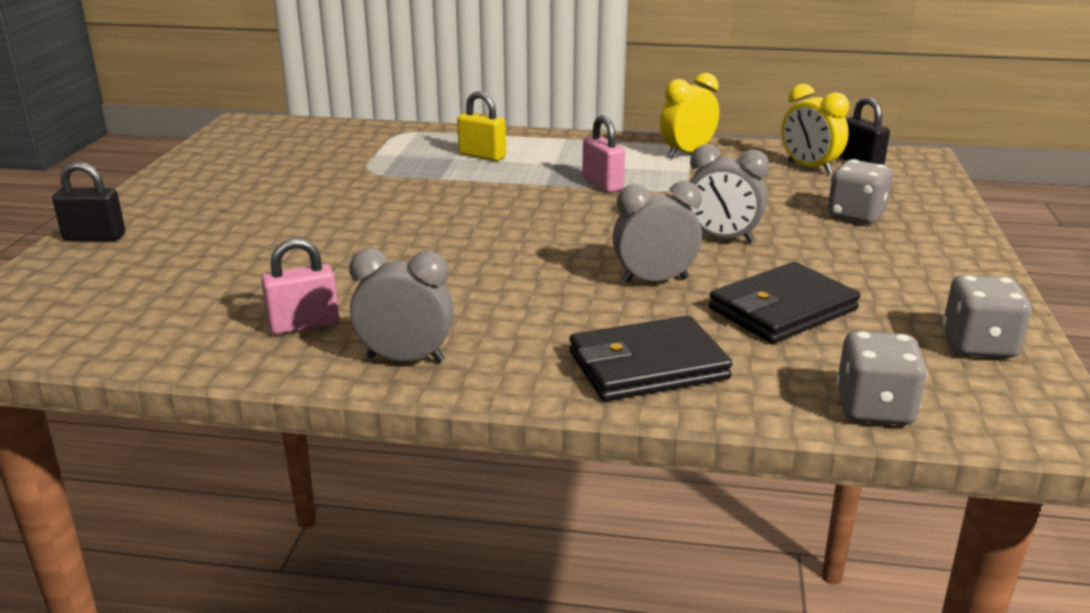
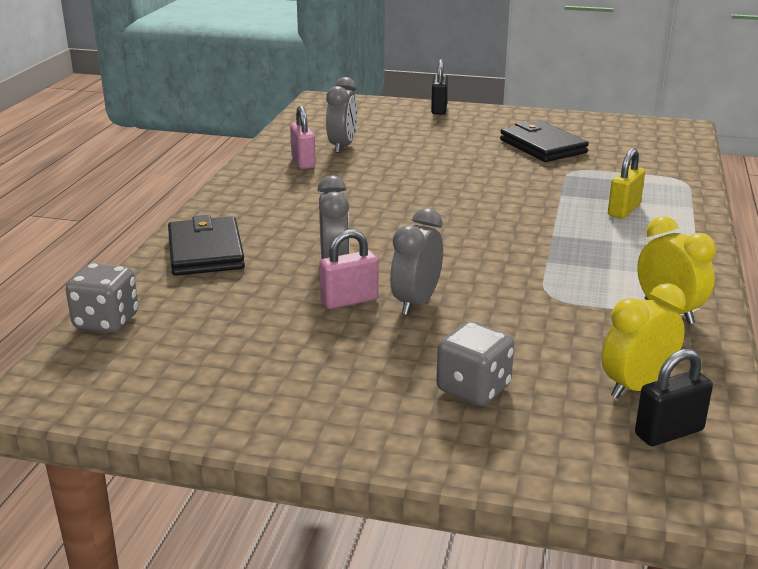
camera: 95 degrees right, 0 degrees up
(405, 359) = (249, 186): grey clock -> grey clock (342, 146)
(602, 184) = (555, 259): pink padlock -> pink padlock (349, 301)
(782, 309) = (266, 310): black wallet -> black wallet (542, 146)
(978, 345) = (165, 391): grey dice -> none

